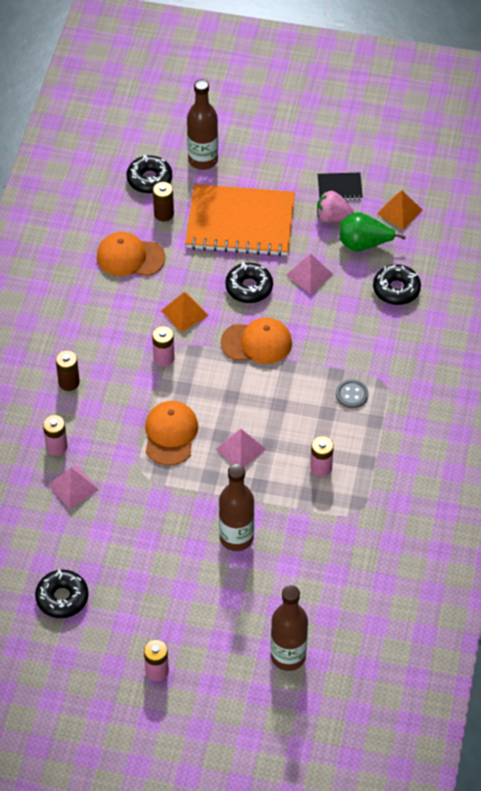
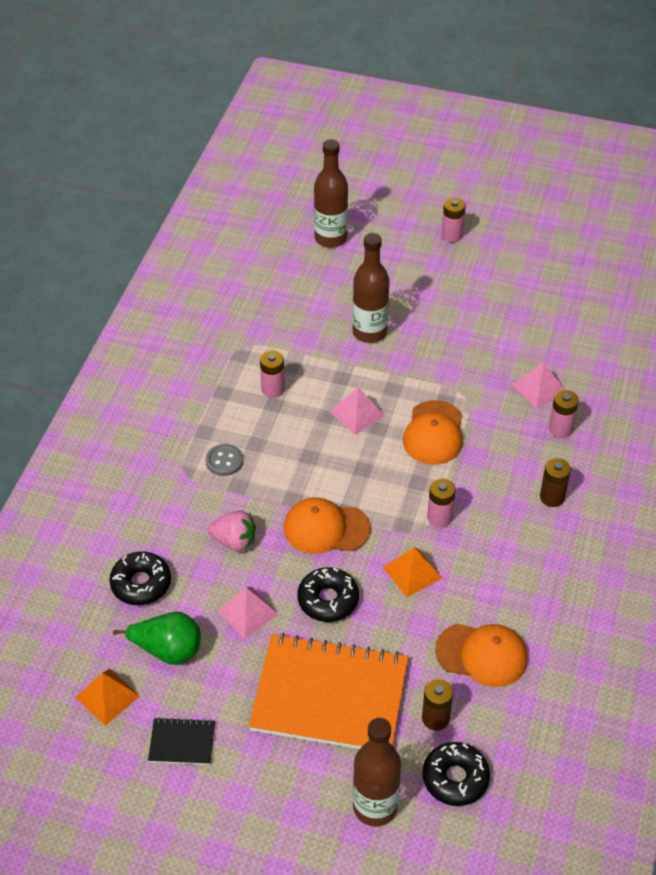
camera: 175 degrees left, 5 degrees down
(62, 598) = (543, 294): black donut -> none
(332, 217) = (201, 695): pink strawberry -> pink strawberry (234, 541)

